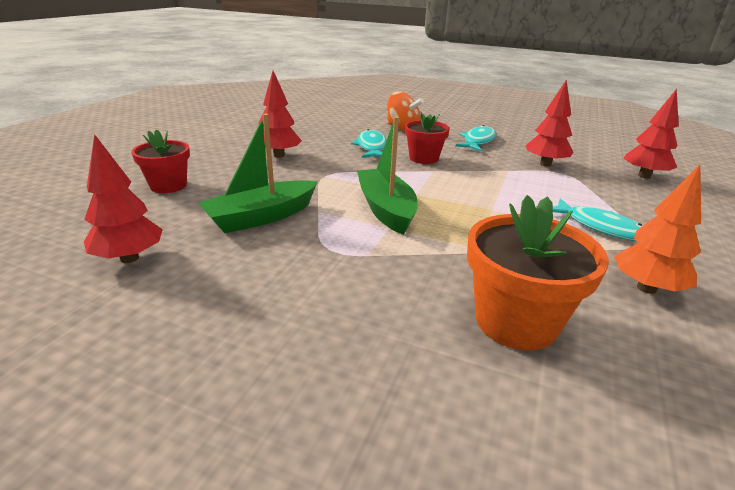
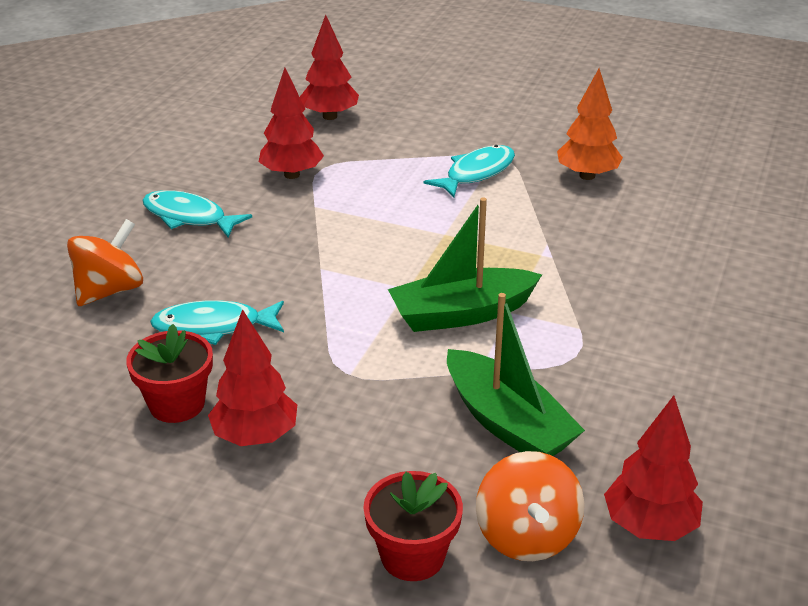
camera: 90 degrees left, 5 degrees up
(157, 215) = (527, 536): none -> orange spinning top
(423, 158) = (270, 274): red flower pot -> red flower pot (177, 404)
(516, 321) = (662, 247): orange flower pot -> none

